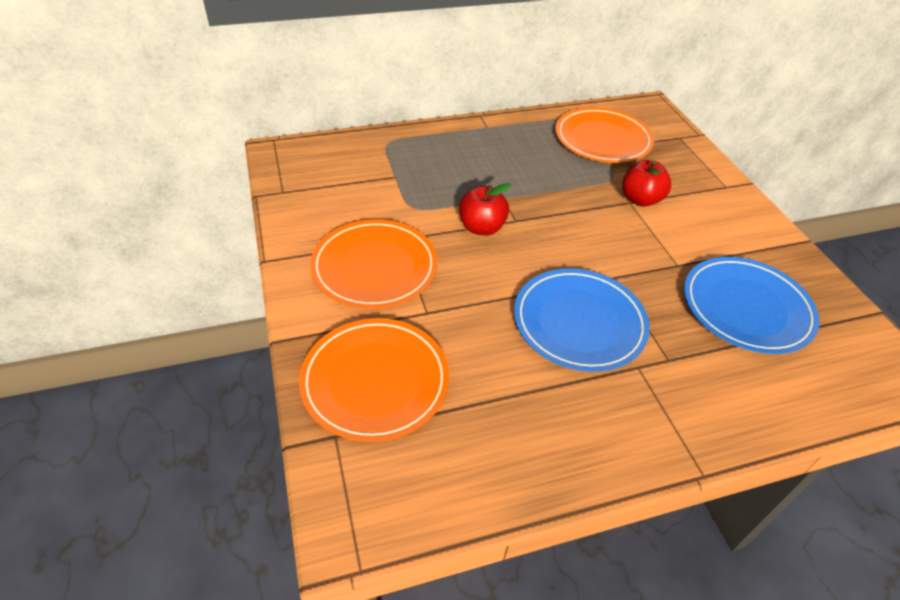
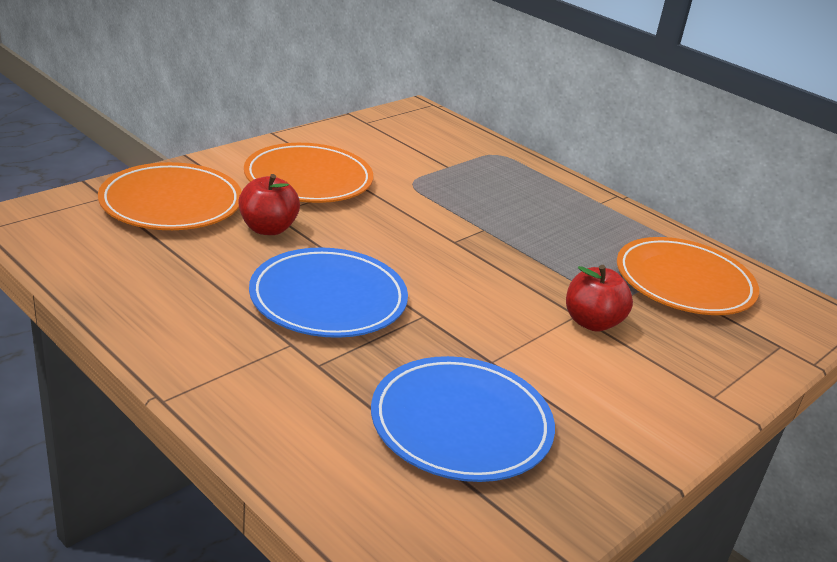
camera: 60 degrees right, 15 degrees down
(481, 227) = (421, 223): red apple -> red apple (268, 229)

